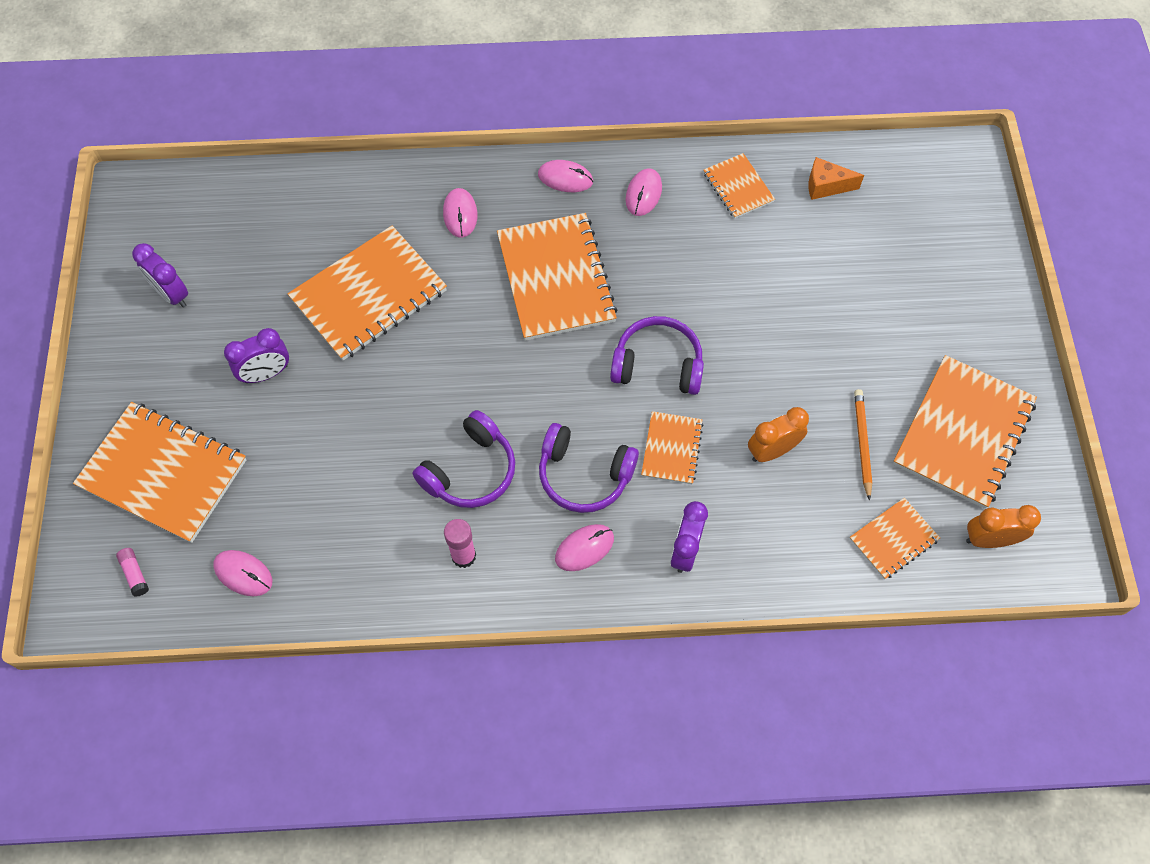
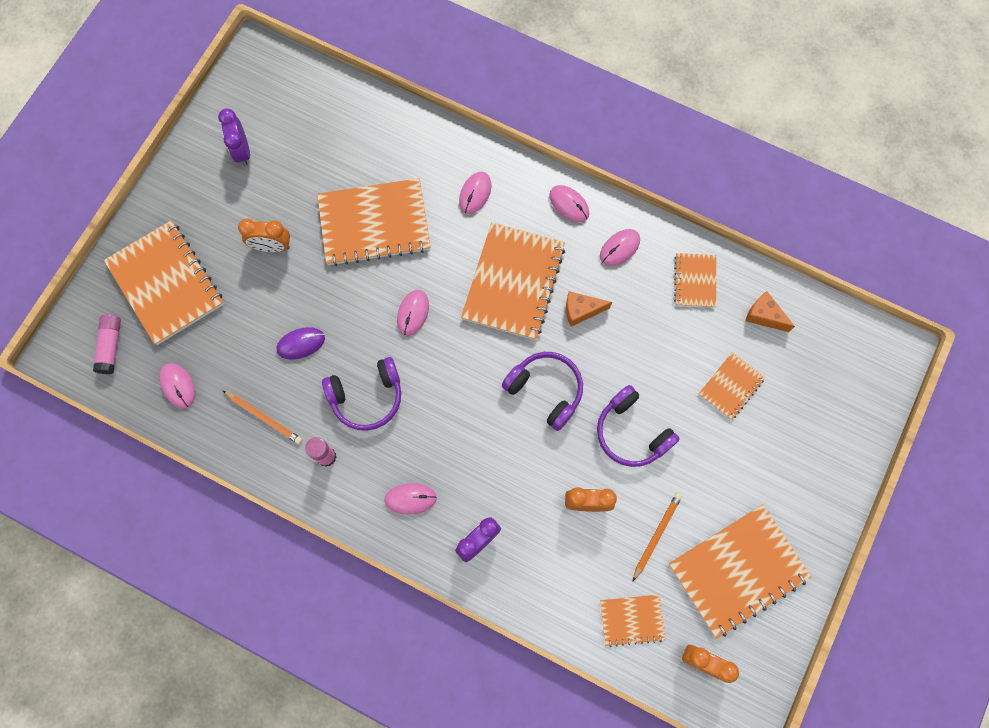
camera: 30 degrees right, 10 degrees up
(135, 574) = (111, 346): pink glue stick -> pink glue stick, size x1.56
(266, 374) = (272, 246): purple clock -> orange clock
(361, 455) = (301, 344): none -> purple mouse
(367, 553) = (264, 418): none -> orange pencil
(467, 361) = (413, 313): none -> pink mouse
(584, 475) = (443, 444): purple headphones -> purple headphones (631, 432)
(644, 270) = (581, 311): none -> orange cheese
(671, 449) = (516, 460): orange notebook -> orange notebook (731, 386)

